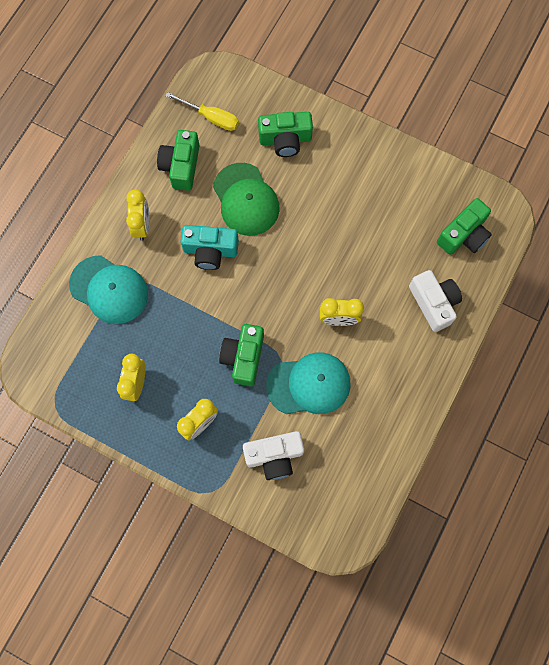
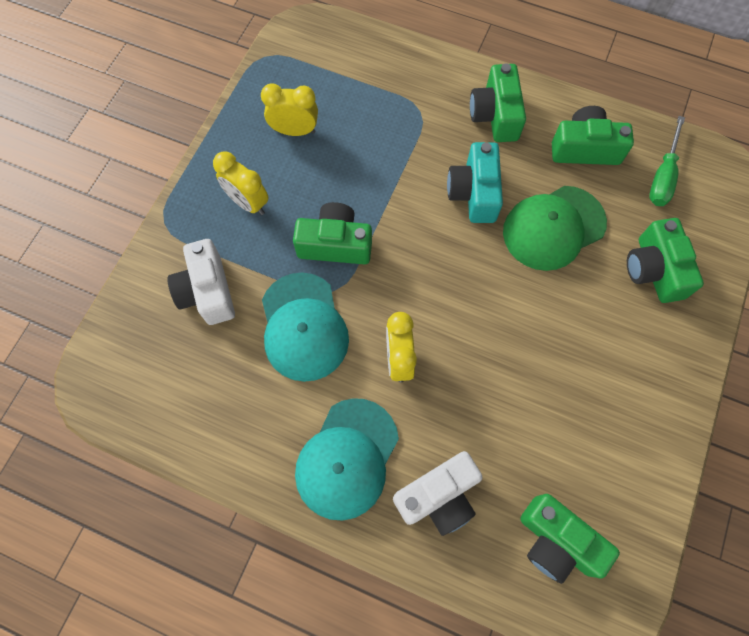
camera: 85 degrees right, 5 degrees down
(109, 289) = (408, 91): turquoise cap -> turquoise cap (347, 458)
(142, 225) = (495, 115): yellow clock -> green camera
(211, 117) = (662, 176): yellow screwdriver -> green screwdriver

